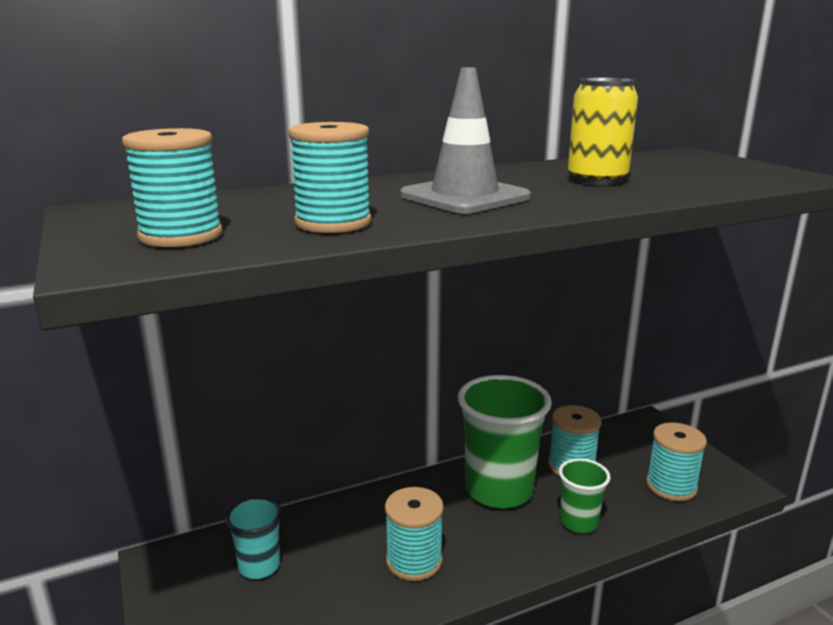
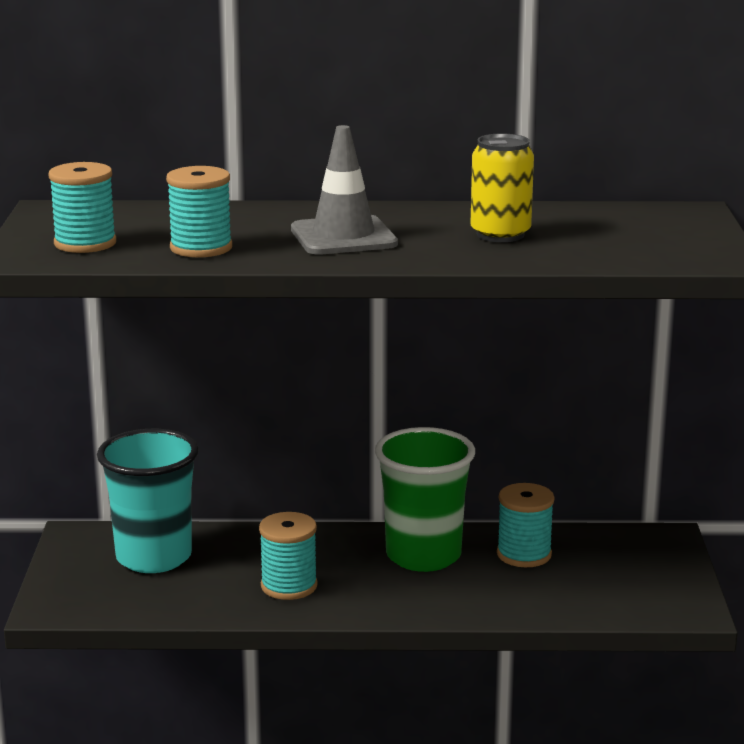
camera: 25 degrees right, 0 degrees up
(259, 566) = (154, 557): turquoise cup -> turquoise cup, size x1.92
(578, 522) = (475, 597): green cup -> none
(671, 486) = (612, 594): turquoise spool -> none

